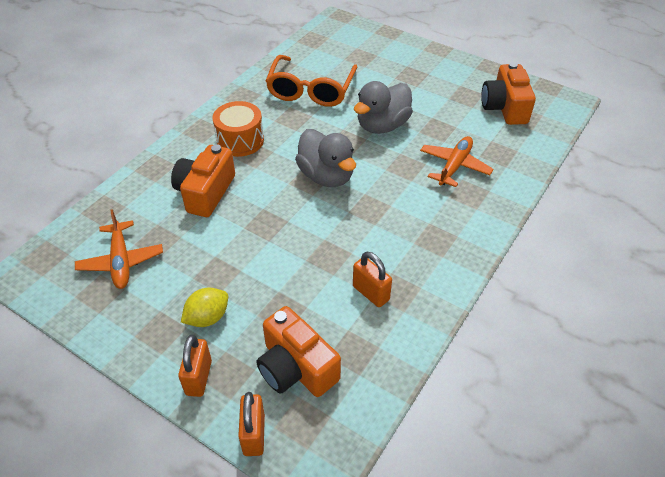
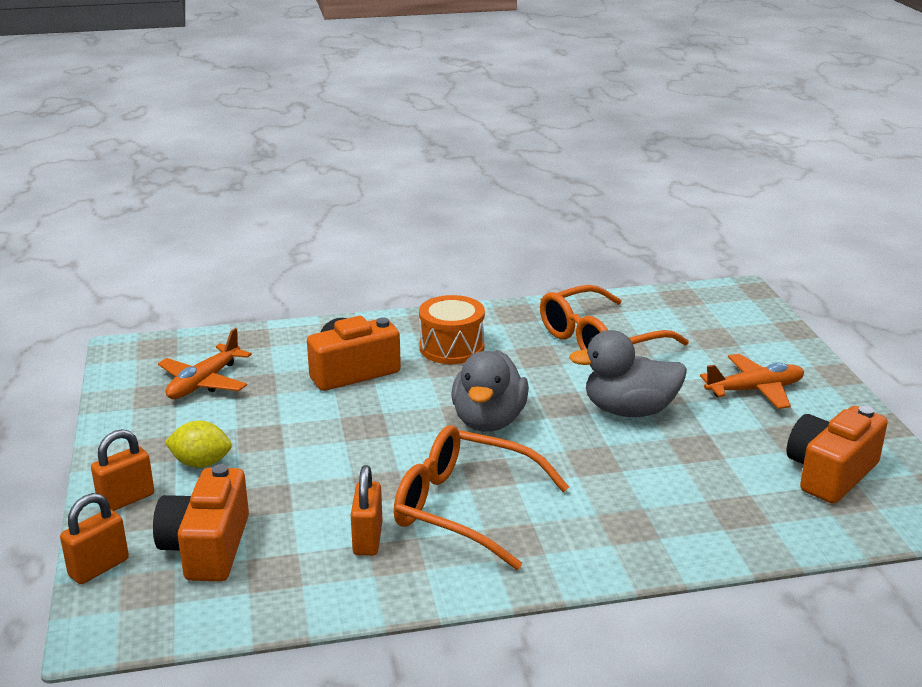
camera: 45 degrees right, 20 degrees down
(389, 238) = (464, 508): none -> orange glasses
(454, 166) = (654, 491): orange plane -> orange plane (755, 390)

